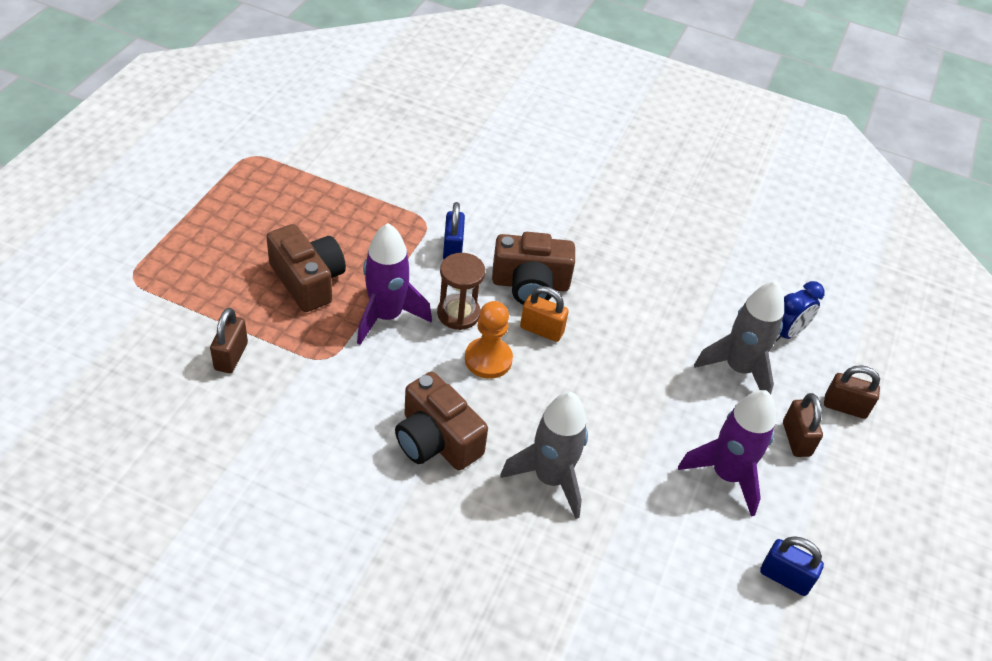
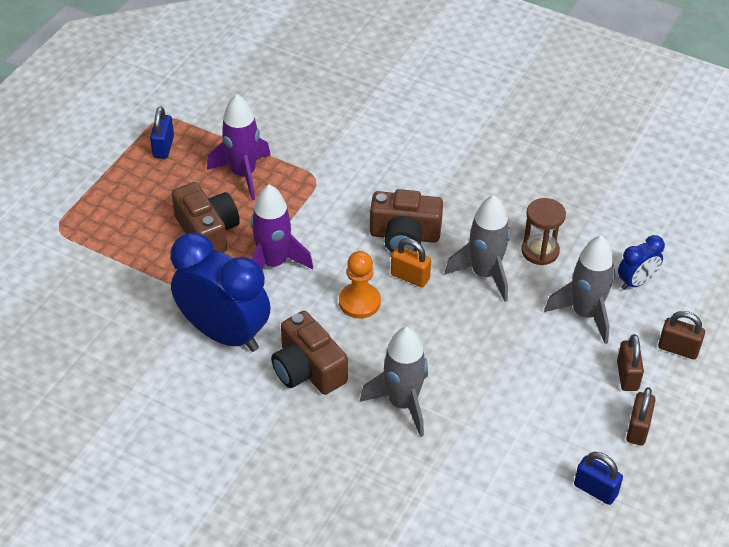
camera: 10 degrees right, 0 degrees up
(231, 356) = (139, 296): brown padlock -> brown padlock (638, 428)
(335, 399) = (224, 333): none -> blue clock
(452, 249) = (337, 203): blue padlock -> blue padlock (163, 147)
(458, 314) = (337, 262): brown hourglass -> brown hourglass (540, 251)
(623, 326) = (484, 274): none -> grey rocket
(726, 475) = (558, 405): purple rocket -> purple rocket (243, 174)

